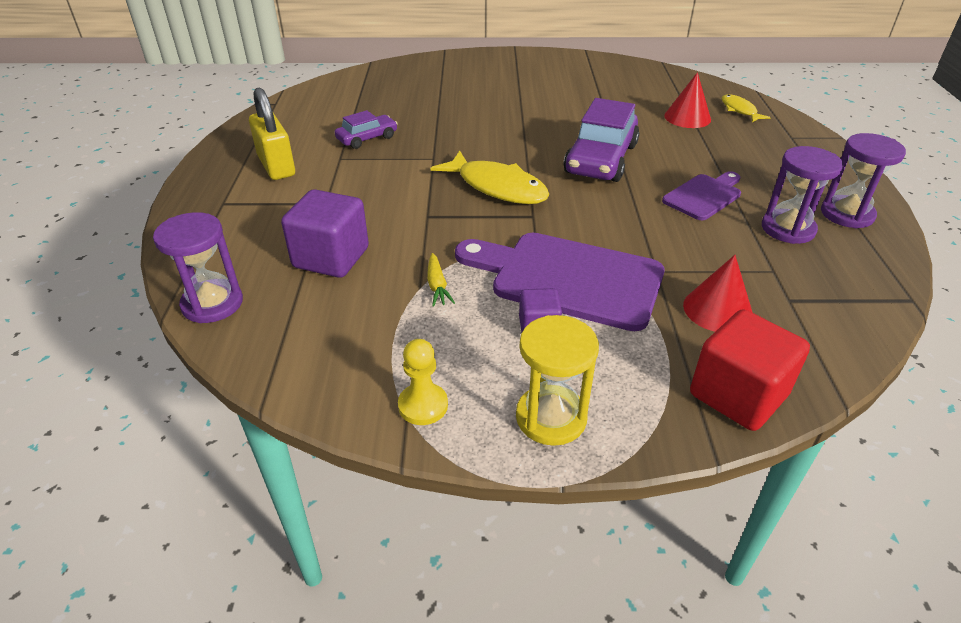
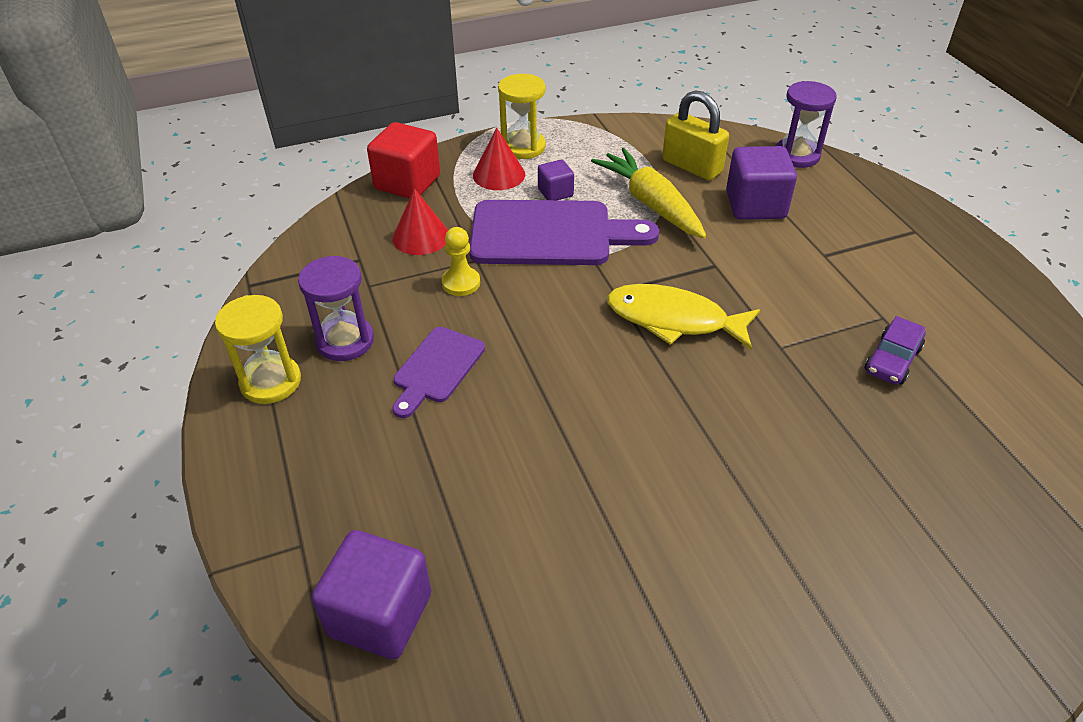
camera: 160 degrees right, 5 degrees up
(276, 166) = (932, 286): yellow padlock -> yellow padlock (692, 166)
(423, 405) = (602, 136): yellow pawn -> yellow pawn (461, 283)
(437, 286) = (650, 204): yellow carrot -> yellow carrot, size x2.31
(601, 159) = (577, 403): purple car -> none
(687, 117) = (472, 556): red cone -> red cone (499, 174)
(739, 110) = (380, 614): yellow fish -> purple cube
(847, 214) = (271, 382): purple hourglass -> yellow hourglass

